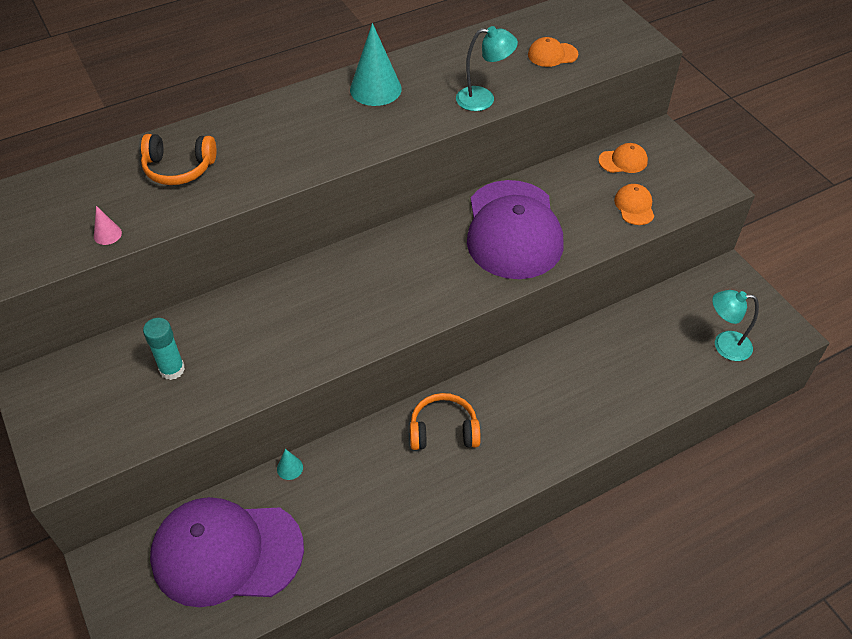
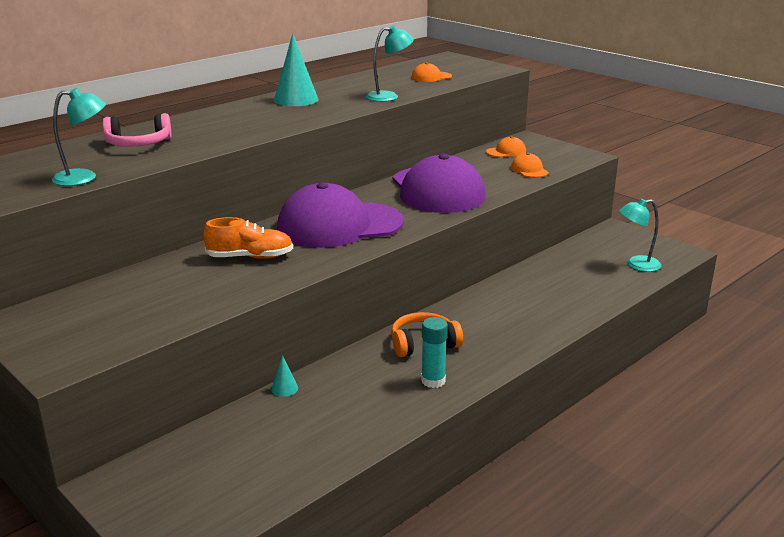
camera: 15 degrees left, 25 degrees down
(107, 234) = (84, 178): pink cone -> turquoise lamp
(172, 369) = (158, 294): turquoise glue stick -> turquoise glue stick (433, 381)
(179, 168) = (138, 144): orange headphones -> pink headphones
(226, 552) = (242, 454): purple cap -> purple cap (339, 225)
(277, 322) = (250, 257): none -> orange shoe

